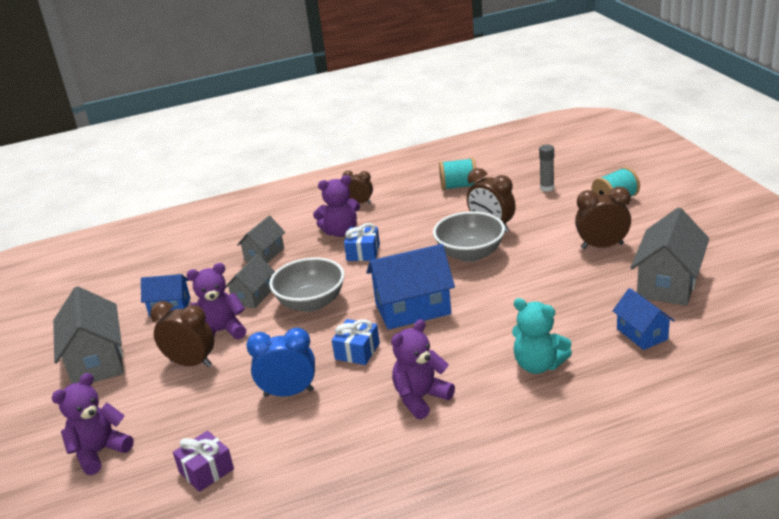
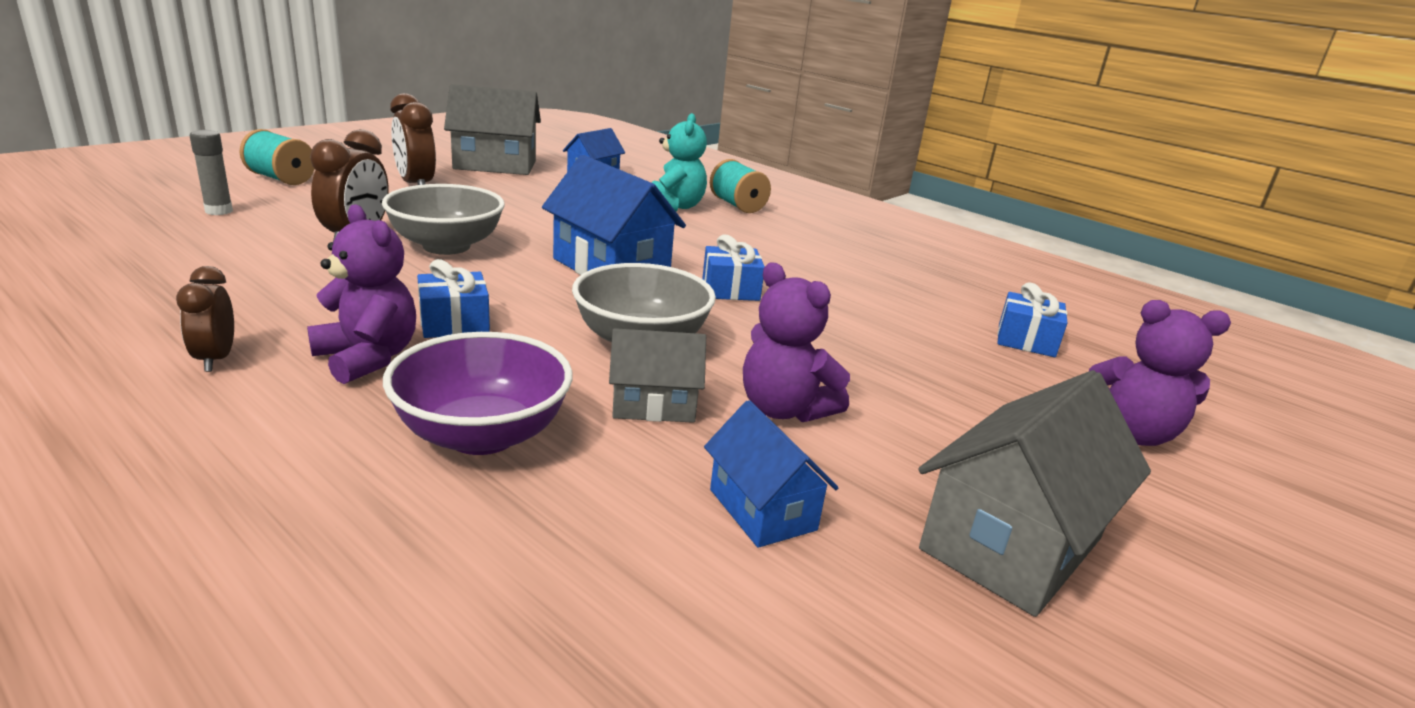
camera: 125 degrees left, 5 degrees down
(191, 363) = (886, 414): brown clock -> none
(206, 471) = (1026, 340): purple gift -> blue gift
(264, 254) = (482, 435): grey house -> purple bowl
(289, 393) = (851, 318): blue clock -> none
(421, 398) = (777, 249): purple teddy bear -> none
(458, 186) = (173, 270): turquoise spool -> turquoise spool (737, 205)

